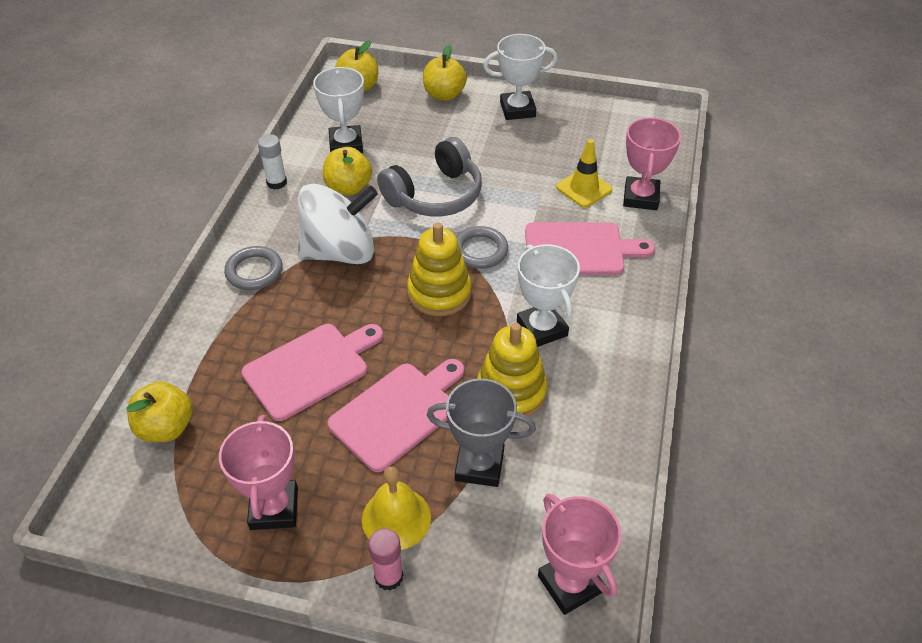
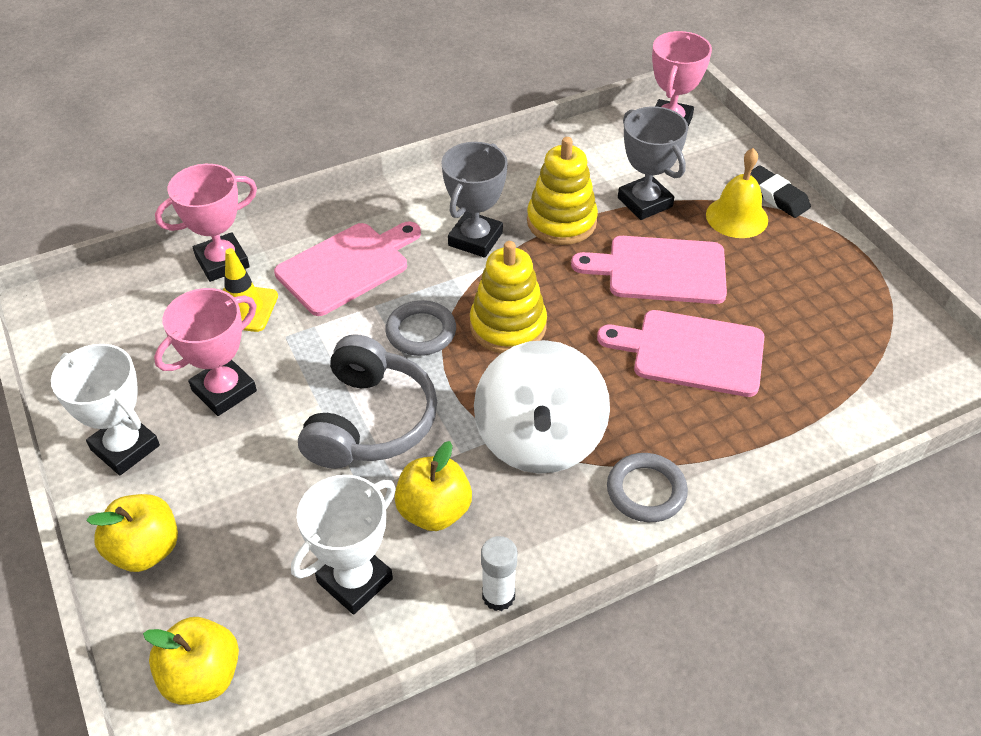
camera: 130 degrees left, 0 degrees up
(166, 427) = (862, 400): yellow apple -> none
(274, 508) = (819, 281): pink trophy -> pink trophy (224, 391)
(340, 252) = (539, 439): white spinning top -> white spinning top turned 120 degrees counterclockwise
(388, 577) = (775, 196): pink glue stick -> black eraser
(435, 195) = (369, 421): grey headphones -> grey headphones turned 90 degrees clockwise
(541, 329) = (475, 239): white trophy -> grey trophy
(579, 249) = (347, 266): pink cutting board -> pink cutting board turned 90 degrees clockwise

